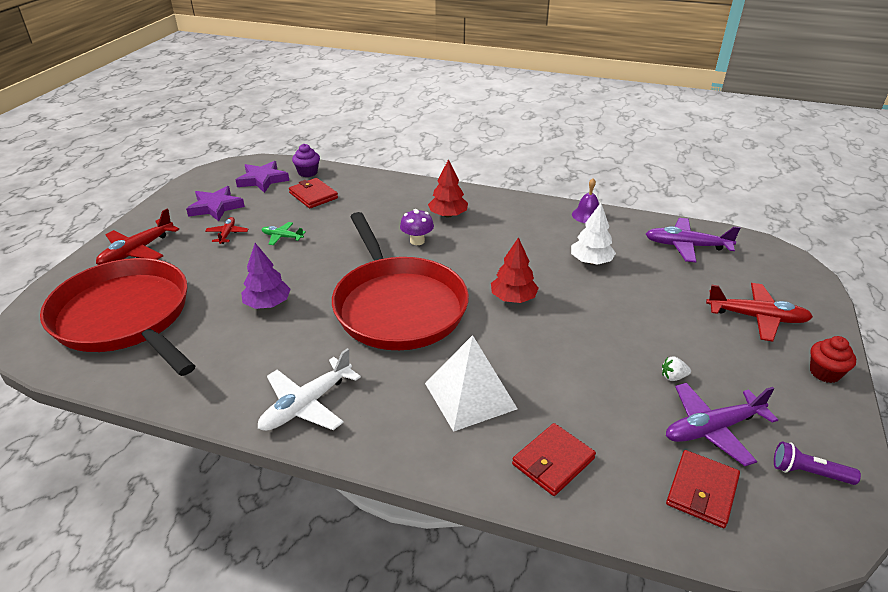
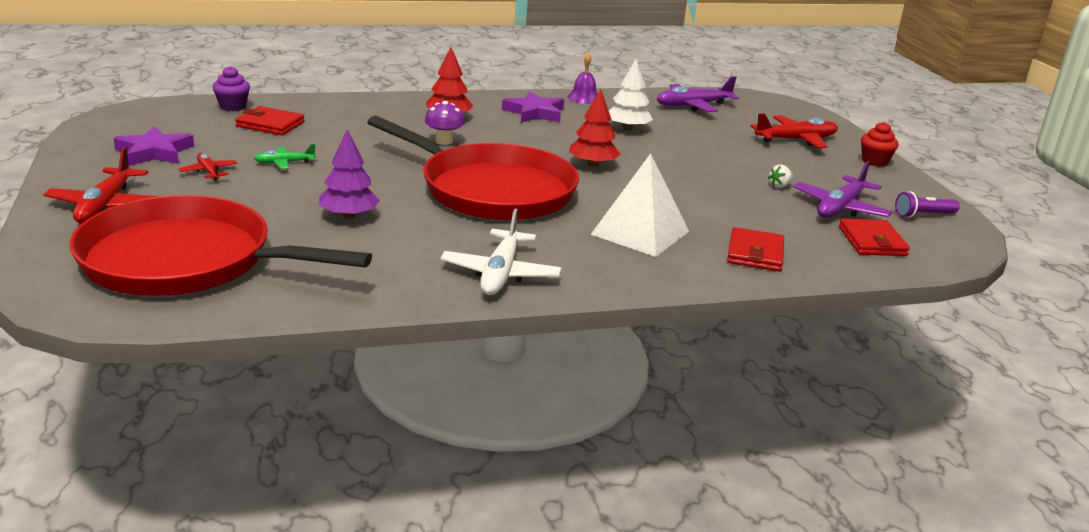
camera: 35 degrees left, 10 degrees down
(262, 180) = (181, 120): purple star -> purple star (534, 113)

